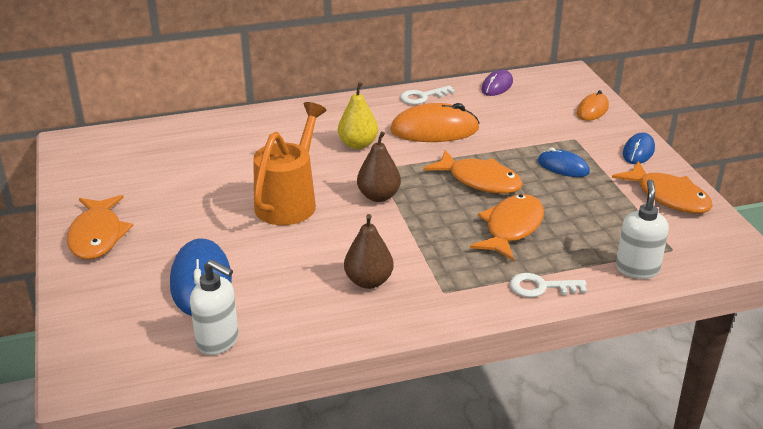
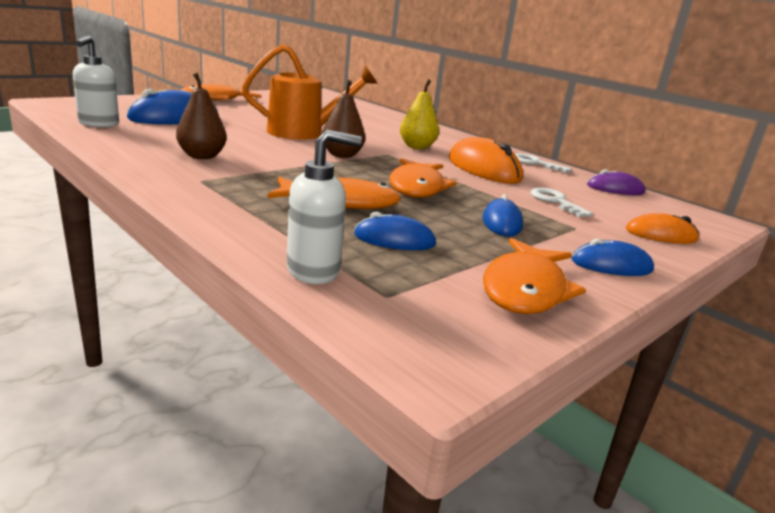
camera: 60 degrees right, 10 degrees down
(540, 287) = (233, 218): white key -> white key (555, 201)
(590, 223) = (394, 240): none -> blue mouse

